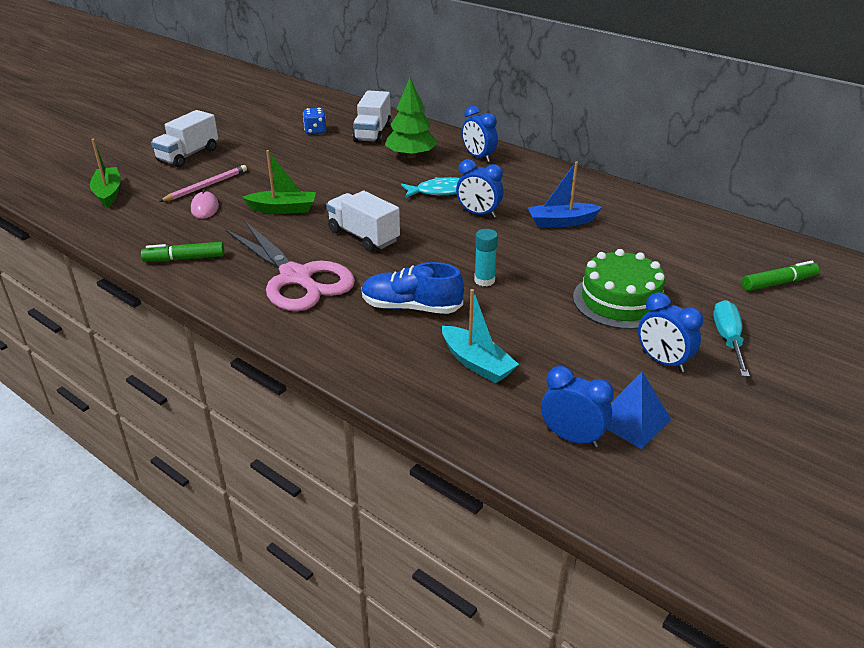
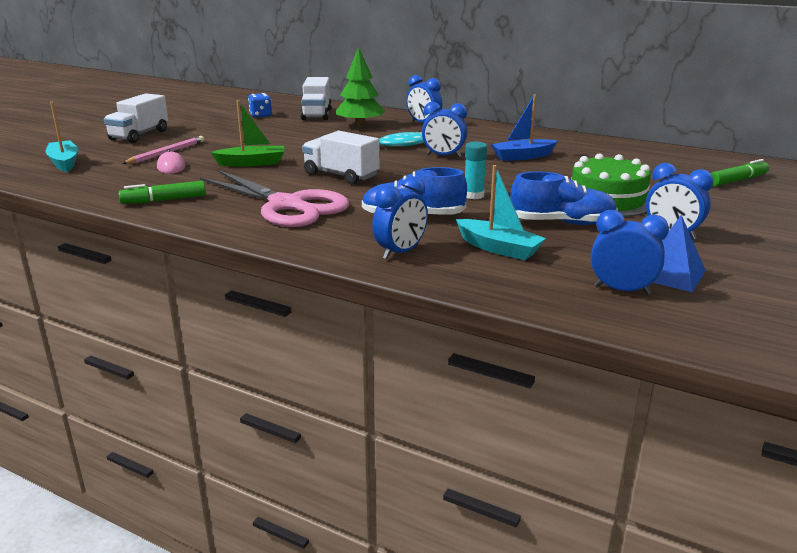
camera: 10 degrees left, 10 degrees down
(108, 193) = (64, 163): green boat -> turquoise boat
(380, 358) = (400, 252): none -> blue clock
(557, 332) = (562, 223): none -> blue shoe
(728, 340) = (719, 217): turquoise screwdriver -> none

